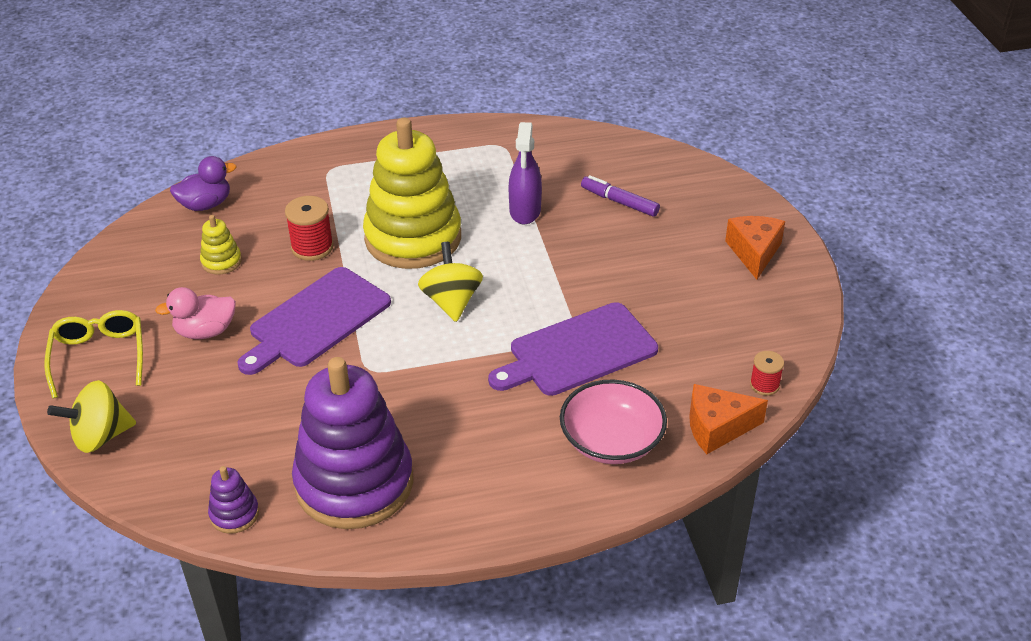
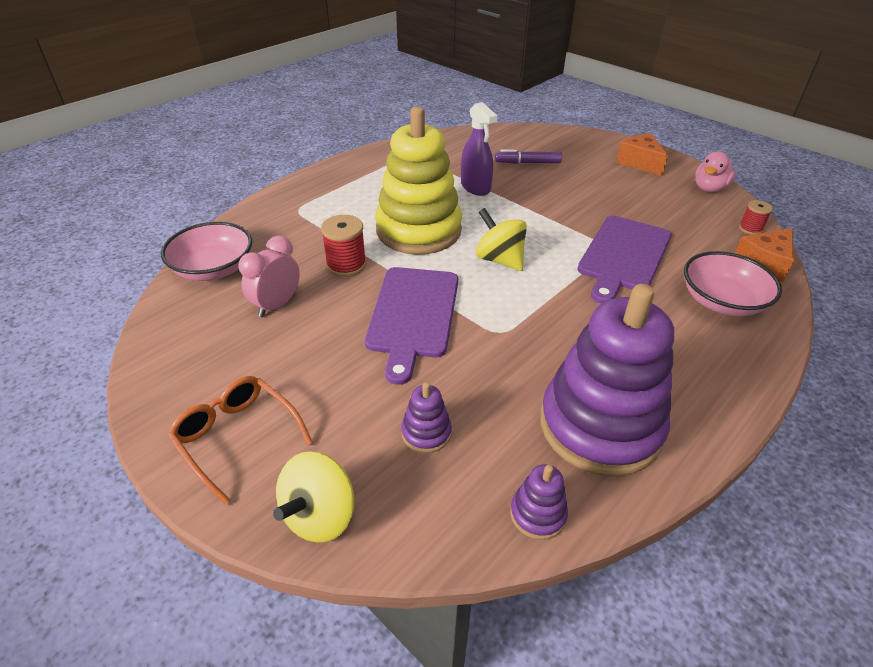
camera: 35 degrees left, 0 degrees up
(99, 356) = (237, 437): yellow glasses -> orange glasses
(205, 331) = (324, 366): pink duck -> pink duck (709, 188)
(206, 204) = (214, 269): purple duck -> pink bowl
(221, 261) = (277, 305): yellow stacking toy -> pink clock
(223, 419) = (426, 433): none -> purple stacking toy

